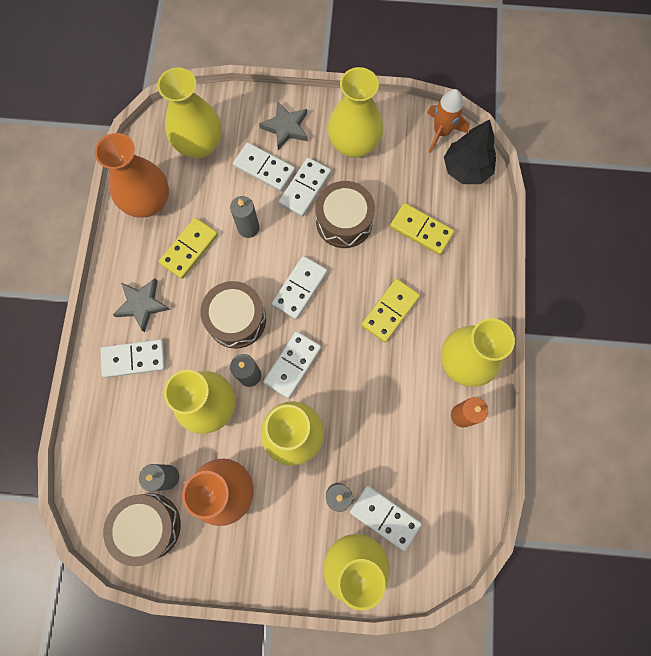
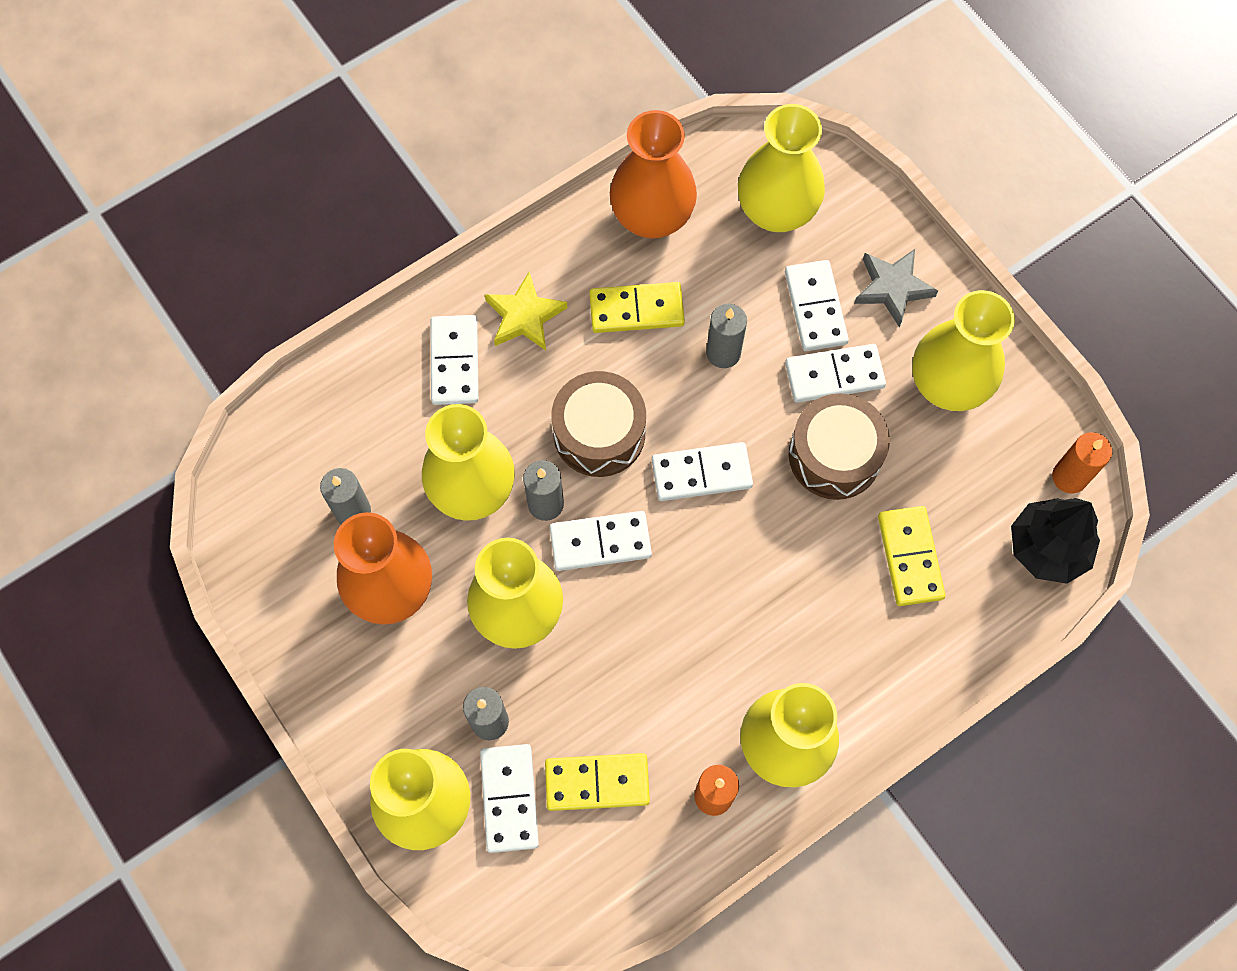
camera: 50 degrees right, 5 degrees down
(134, 359) = (454, 362): white domino -> white domino turned 45 degrees clockwise
(142, 304) = (525, 316): grey star -> yellow star
(148, 526) = (283, 537): brown drum -> none
(390, 311) = (769, 603): yellow domino -> yellow domino (597, 782)
(441, 132) = (1069, 477): orange rocket -> orange candle

